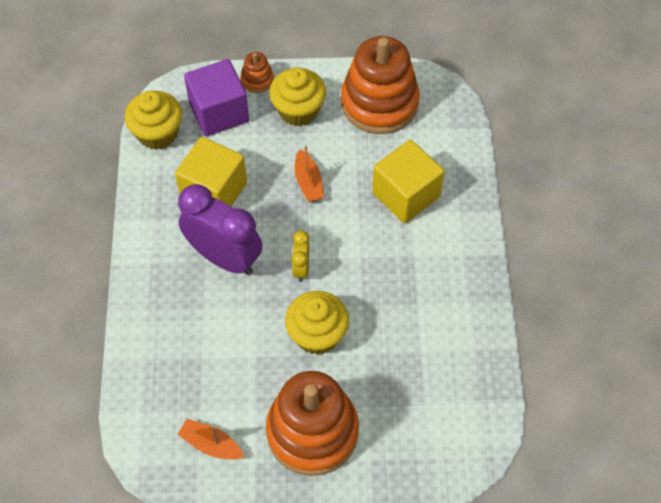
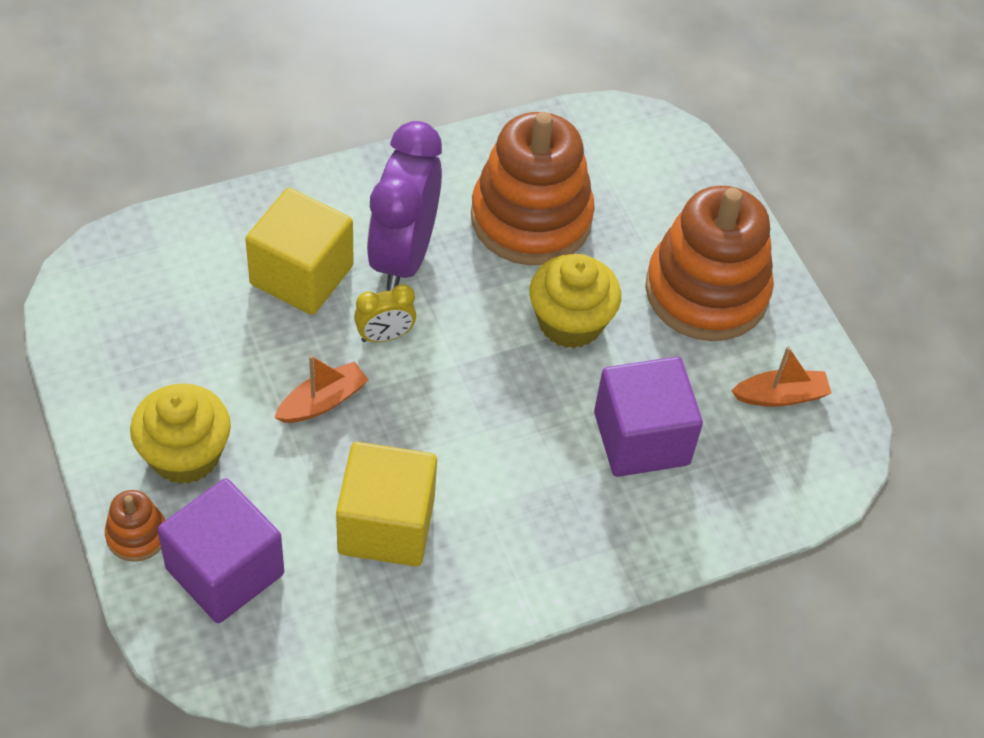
camera: 115 degrees left, 5 degrees down
(157, 133) = (300, 652): yellow cupcake -> none
(211, 444) = (781, 396): orange boat -> orange boat turned 105 degrees counterclockwise
(214, 344) = (641, 438): none -> purple cube
(224, 258) = (499, 471): purple clock -> purple clock (403, 256)
(301, 268) = (476, 369): yellow clock -> yellow clock (385, 336)
(379, 103) = (136, 347): orange stacking toy -> orange stacking toy (531, 218)

